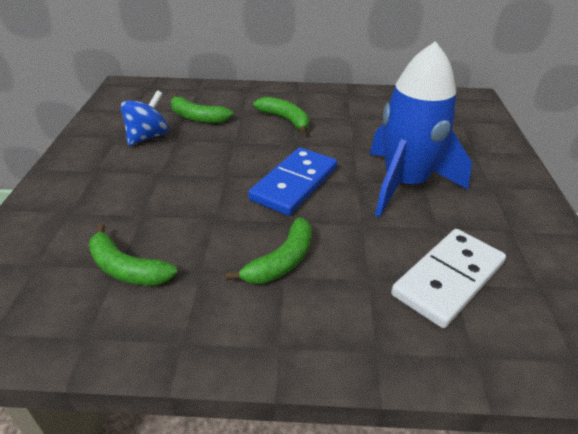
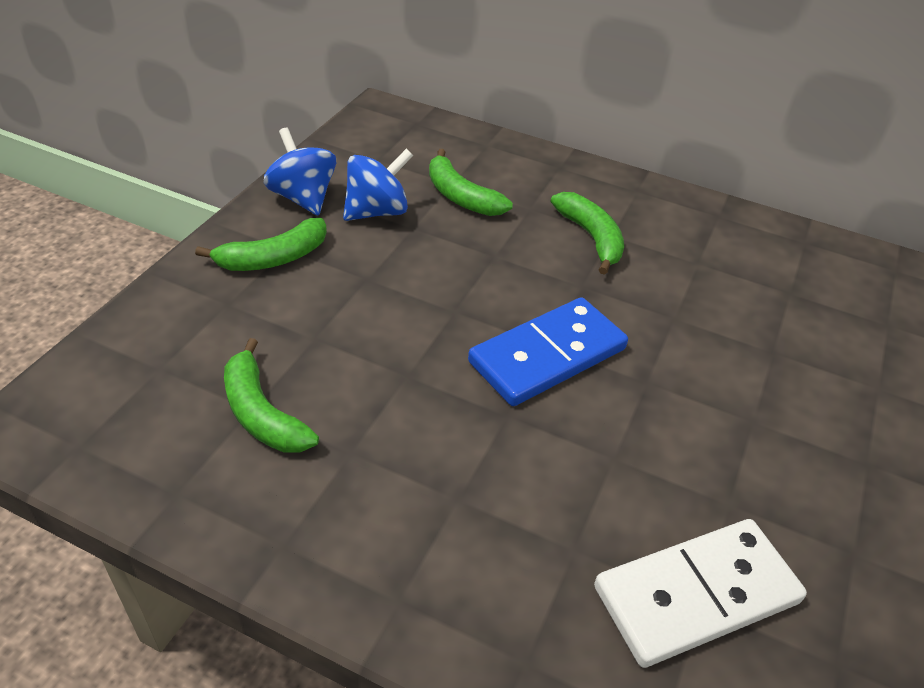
camera: 20 degrees right, 5 degrees up
(94, 141) = (303, 198): none -> blue spinning top
(281, 261) = (466, 475): green banana -> green banana (273, 258)
(405, 184) = (721, 411): blue rocket -> none

